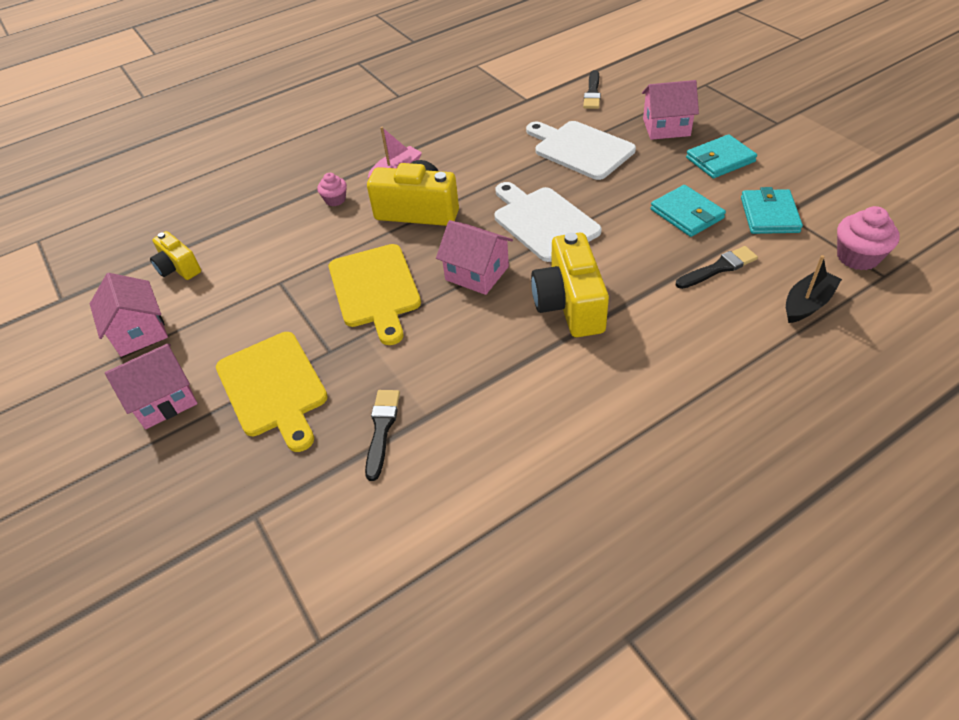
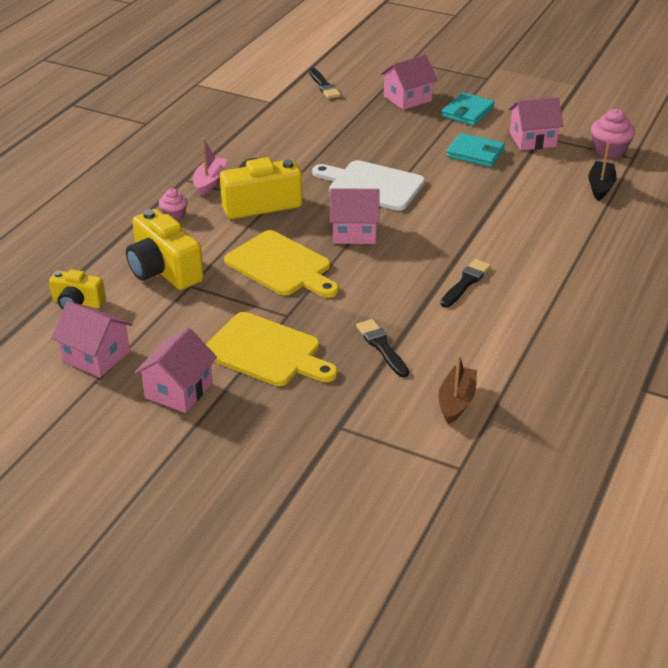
camera: 35 degrees left, 10 degrees down
(394, 541) = (456, 401): none -> brown boat
(570, 304) = (444, 232): yellow camera -> yellow camera (164, 270)
(580, 149) = (353, 128): white cutting board -> none
(718, 268) = (527, 181): black brush -> black brush (466, 282)
(769, 215) = (532, 140): turquoise wallet -> pink house

